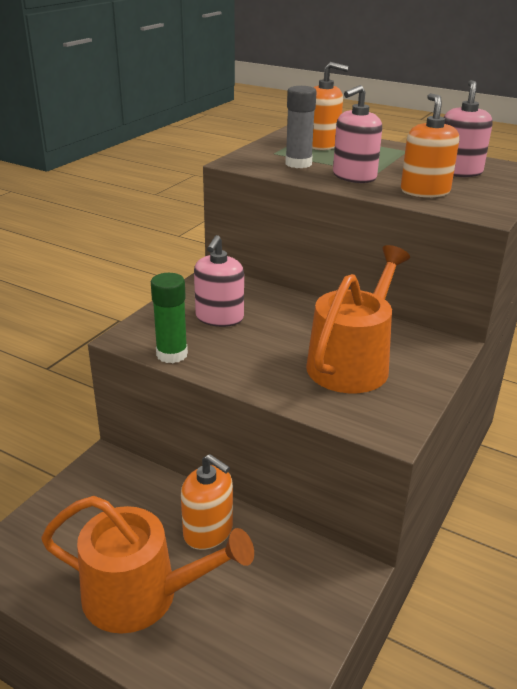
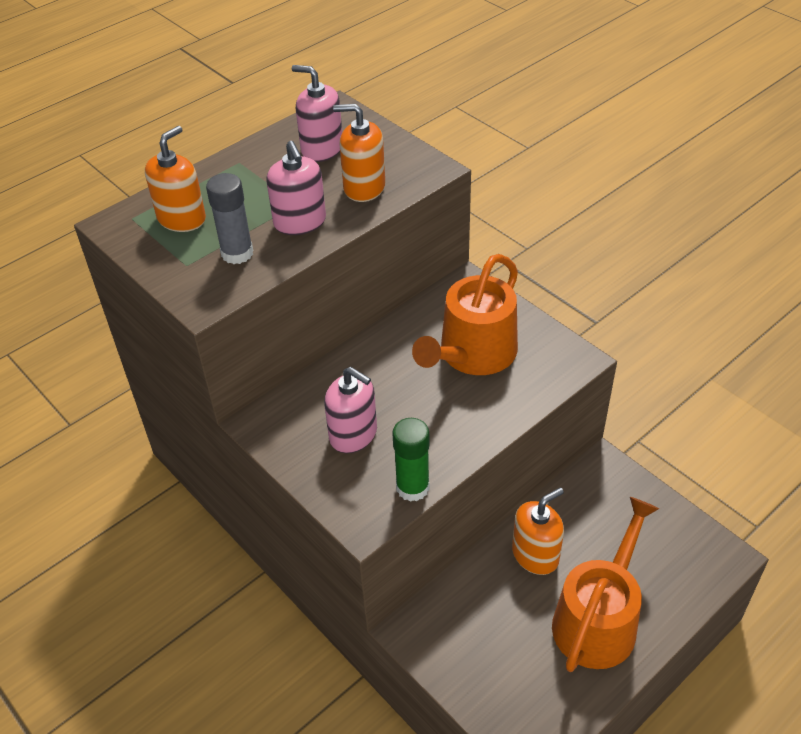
camera: 70 degrees left, 15 degrees up
(352, 362) = (473, 354): orange watering can -> orange watering can turned 105 degrees counterclockwise

